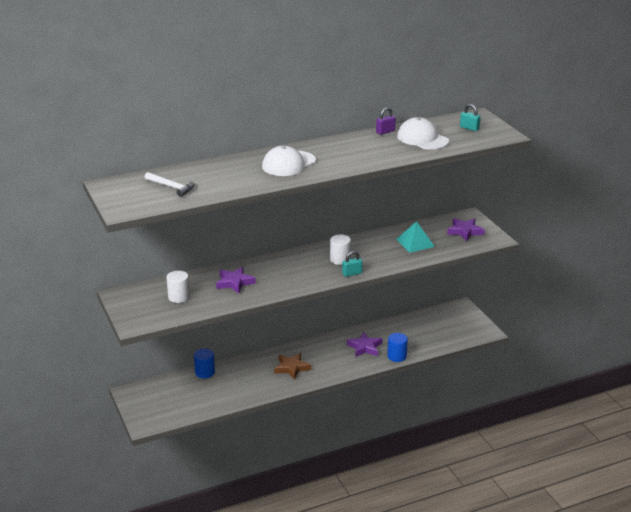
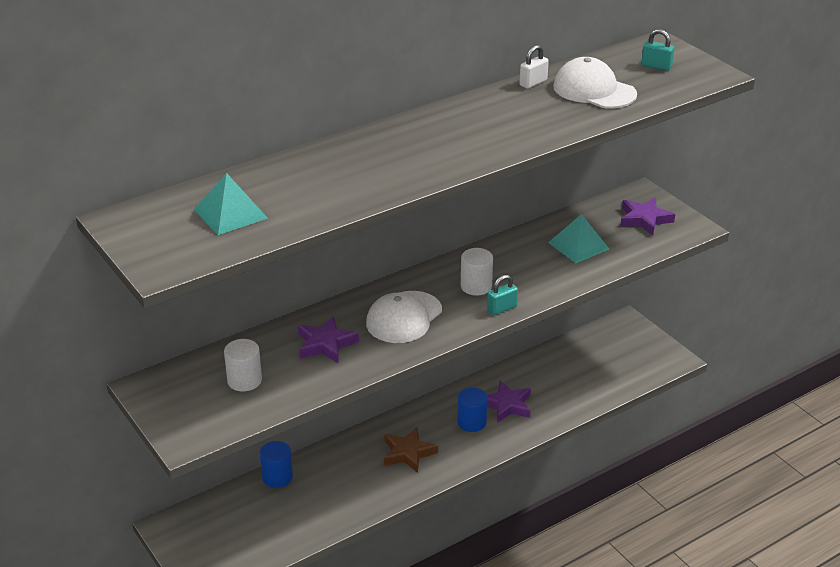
camera: 10 degrees left, 5 degrees up
(172, 187) = (230, 213): white hammer -> turquoise pyramid
(288, 164) = (405, 153): white cap -> white cap (404, 317)
(385, 132) = (533, 83): purple padlock -> white padlock
(397, 356) = (558, 414): blue cylinder -> blue cylinder (471, 422)

